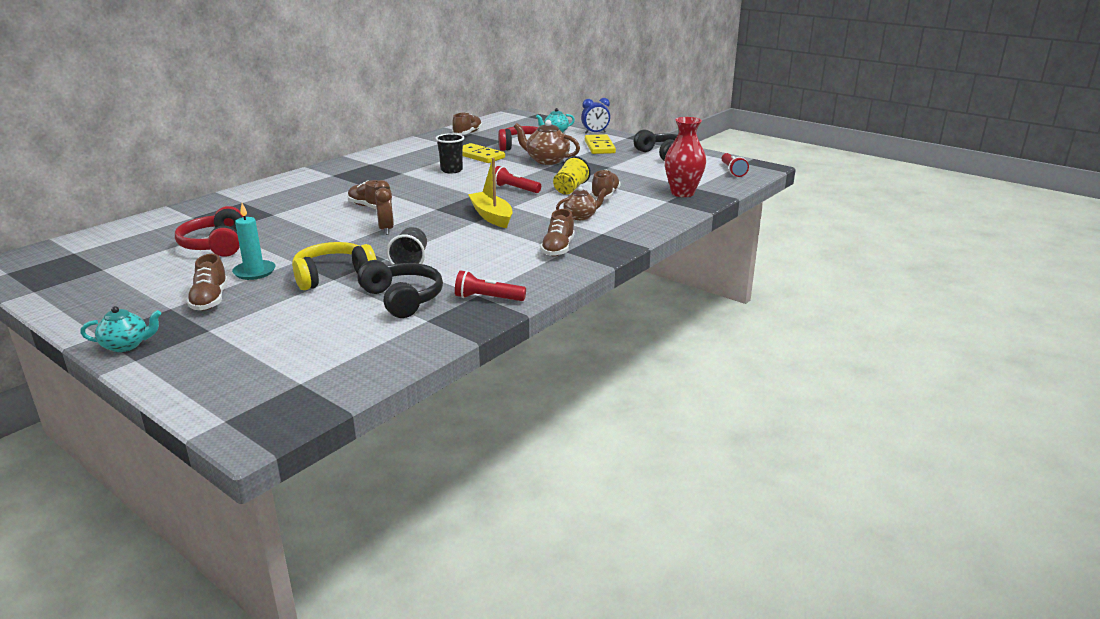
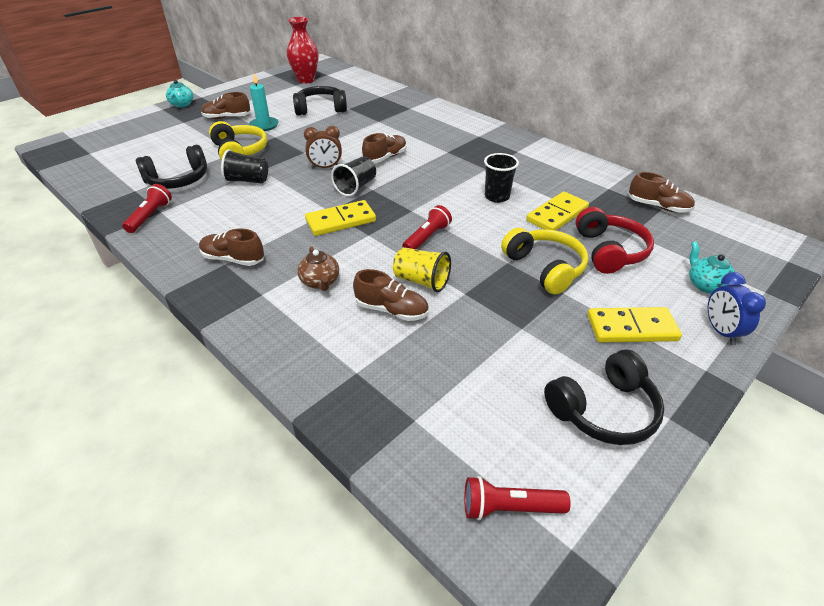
camera: 95 degrees right, 15 degrees up
(215, 245) = (321, 109): red headphones -> black headphones
(430, 215) = (356, 187): none -> black cup
(491, 216) = (340, 221): yellow boat -> yellow domino
(546, 160) = (545, 268): brown teapot -> yellow headphones
(682, 193) = (388, 398): red vase -> red vase (306, 80)

